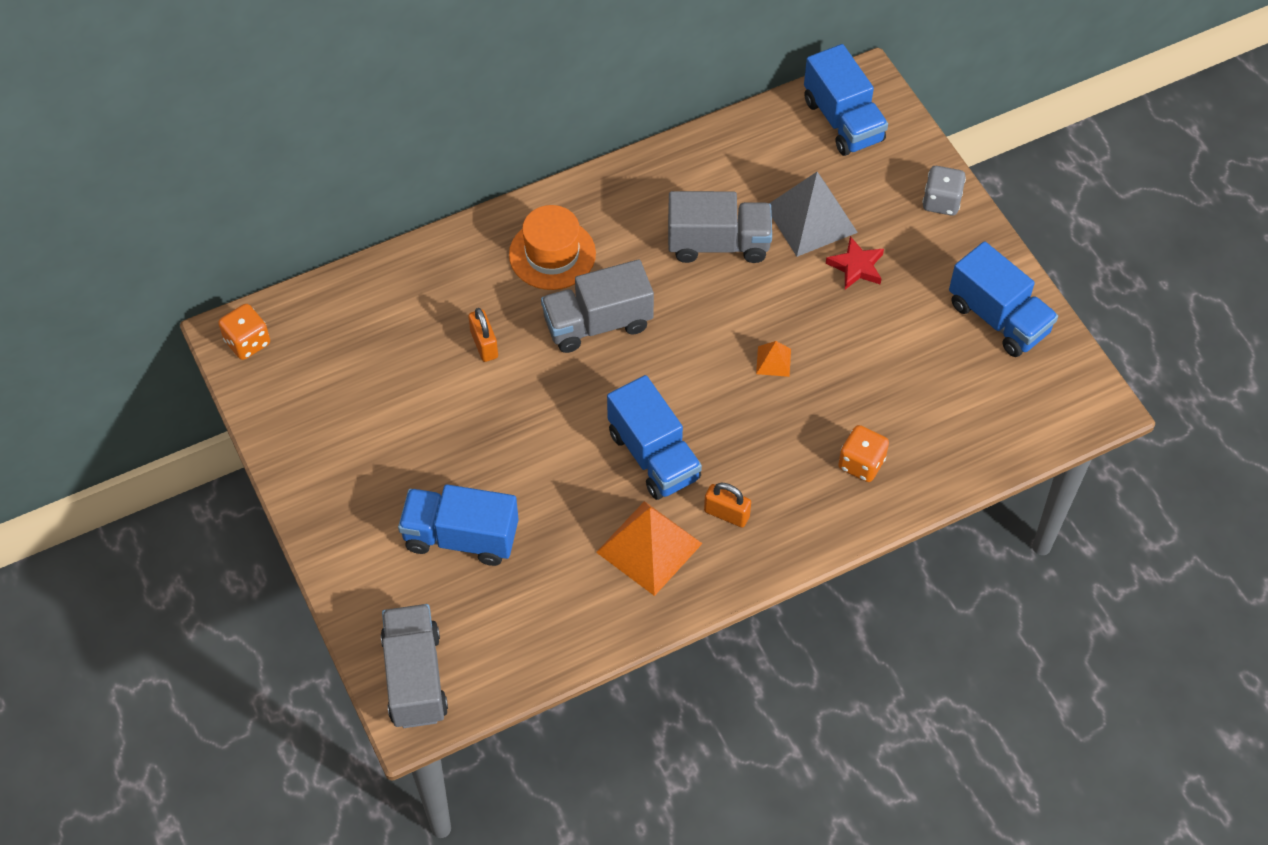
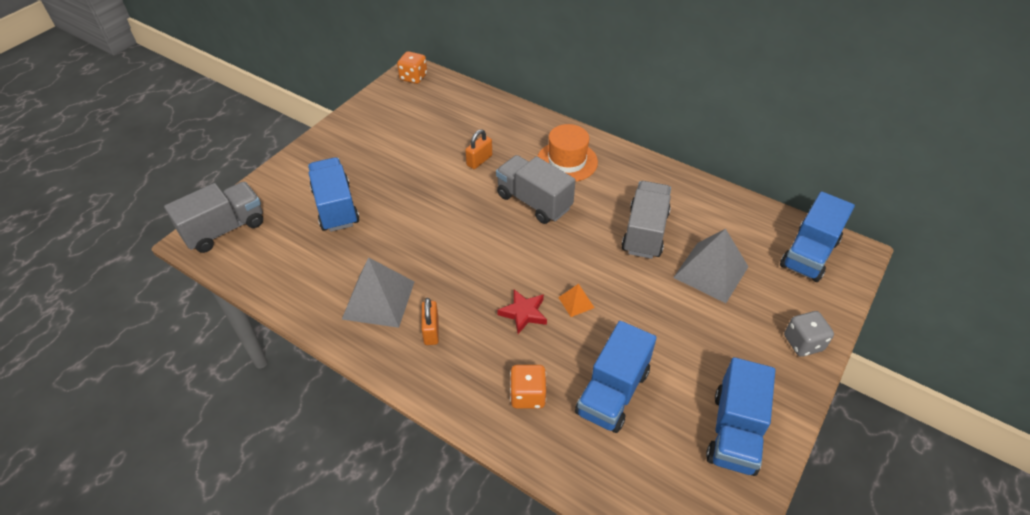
camera: 60 degrees right, 10 degrees down
(649, 547) = (379, 300): orange pyramid -> grey pyramid
(653, 456) = (453, 271): blue truck -> blue truck (612, 392)
(718, 243) = (645, 232): grey truck -> grey truck turned 135 degrees counterclockwise
(856, 266) = (696, 315): red star -> red star (523, 313)

